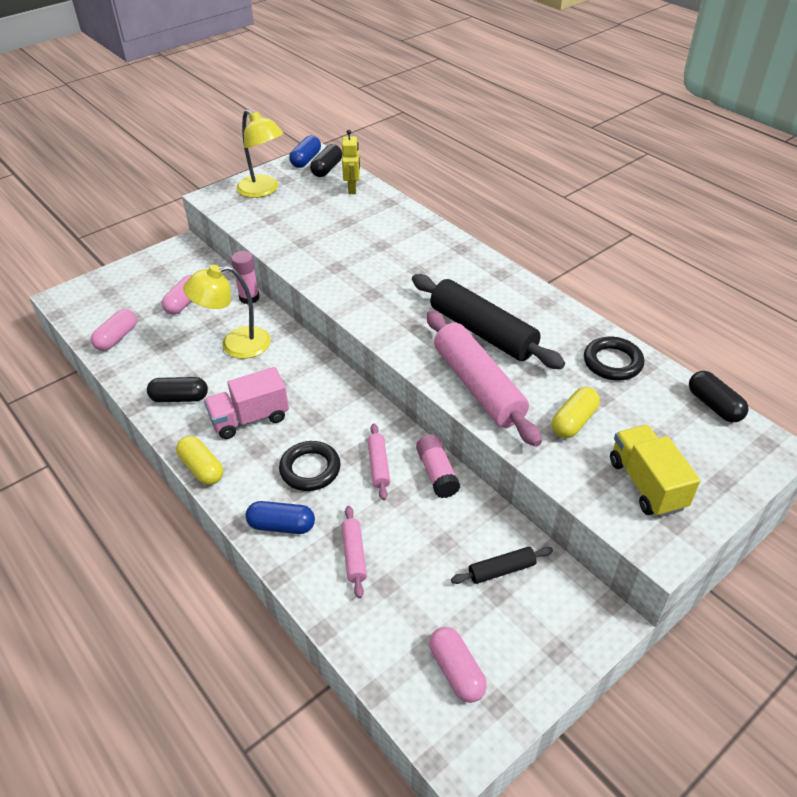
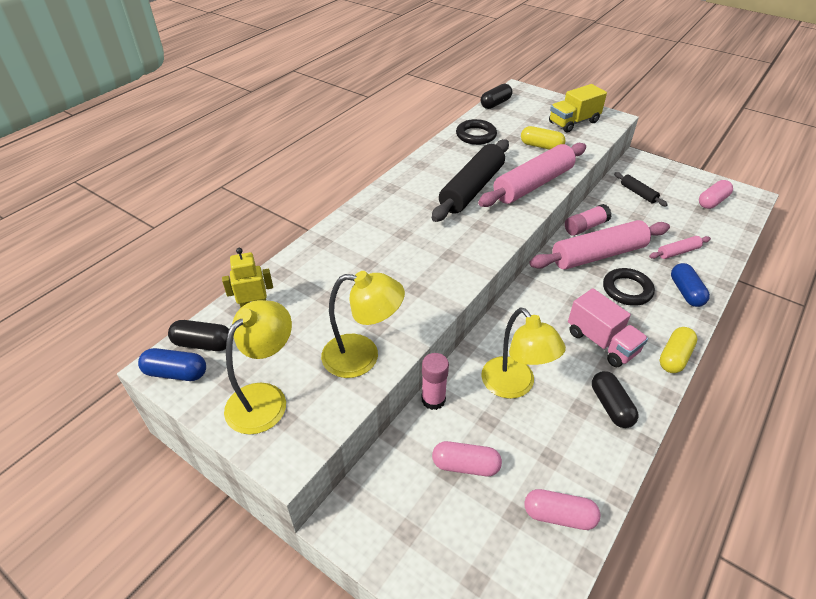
camera: 105 degrees left, 0 degrees up
(275, 231) = (362, 356): none -> yellow lamp
(378, 465) = (598, 255): pink rolling pin -> pink rolling pin, size x2.14

